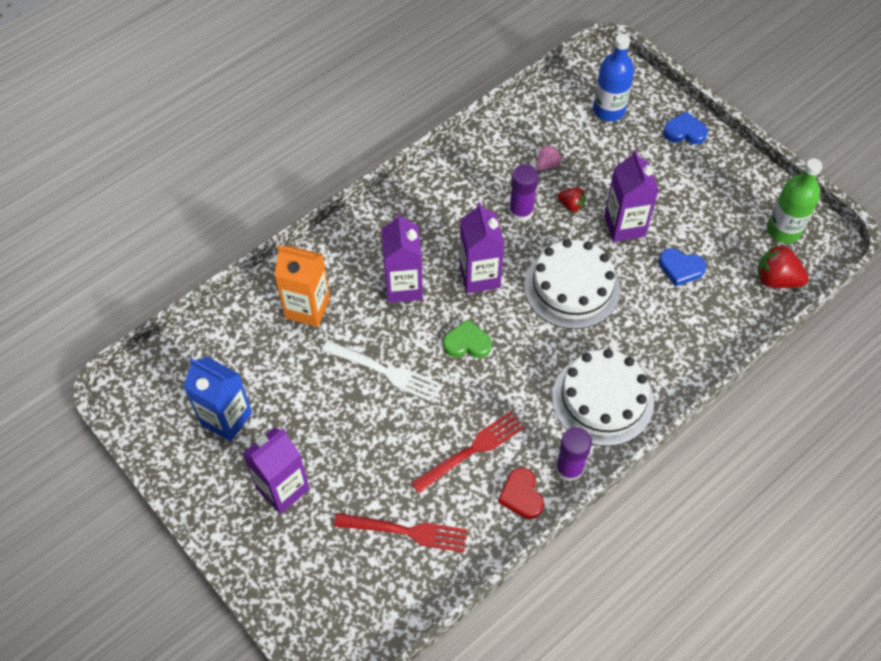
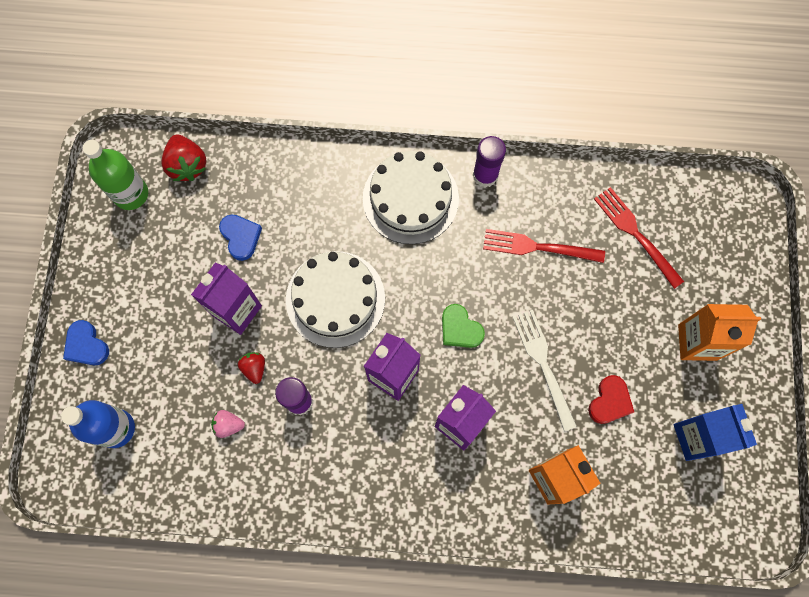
camera: 135 degrees left, 15 degrees up
(282, 488) = (697, 342): purple carton -> orange carton
(521, 495) = (535, 187): red heart -> red heart (610, 401)

